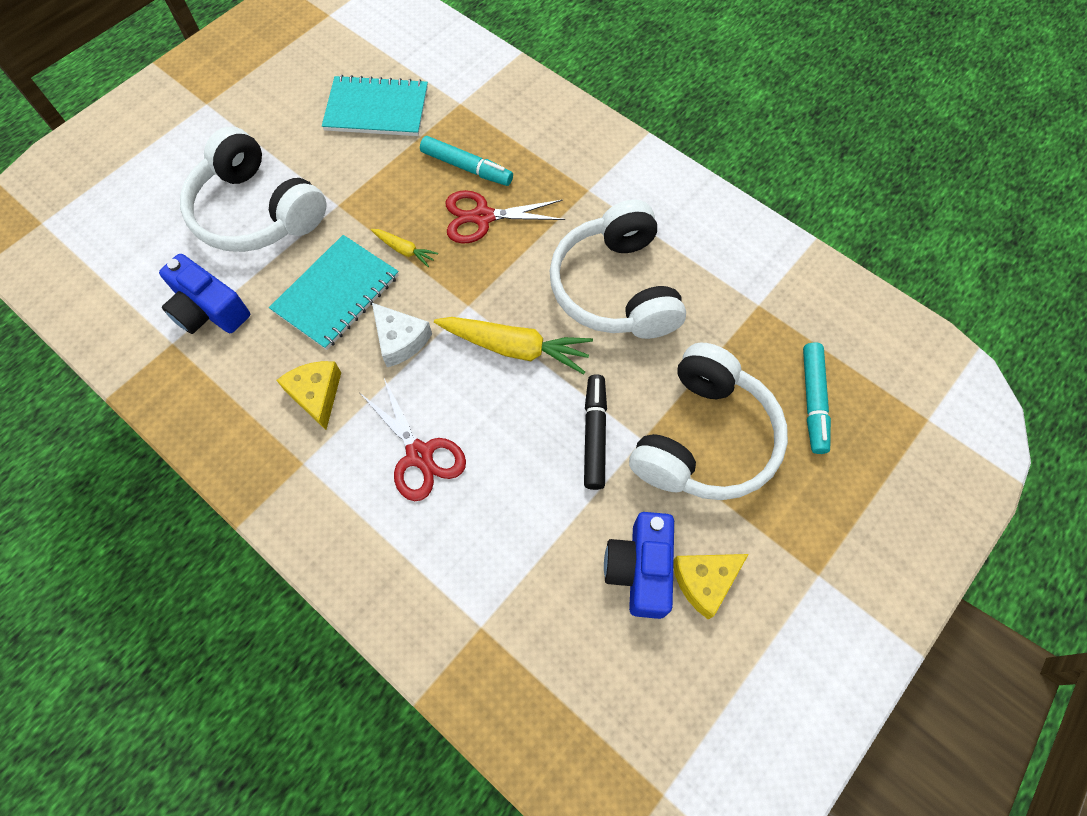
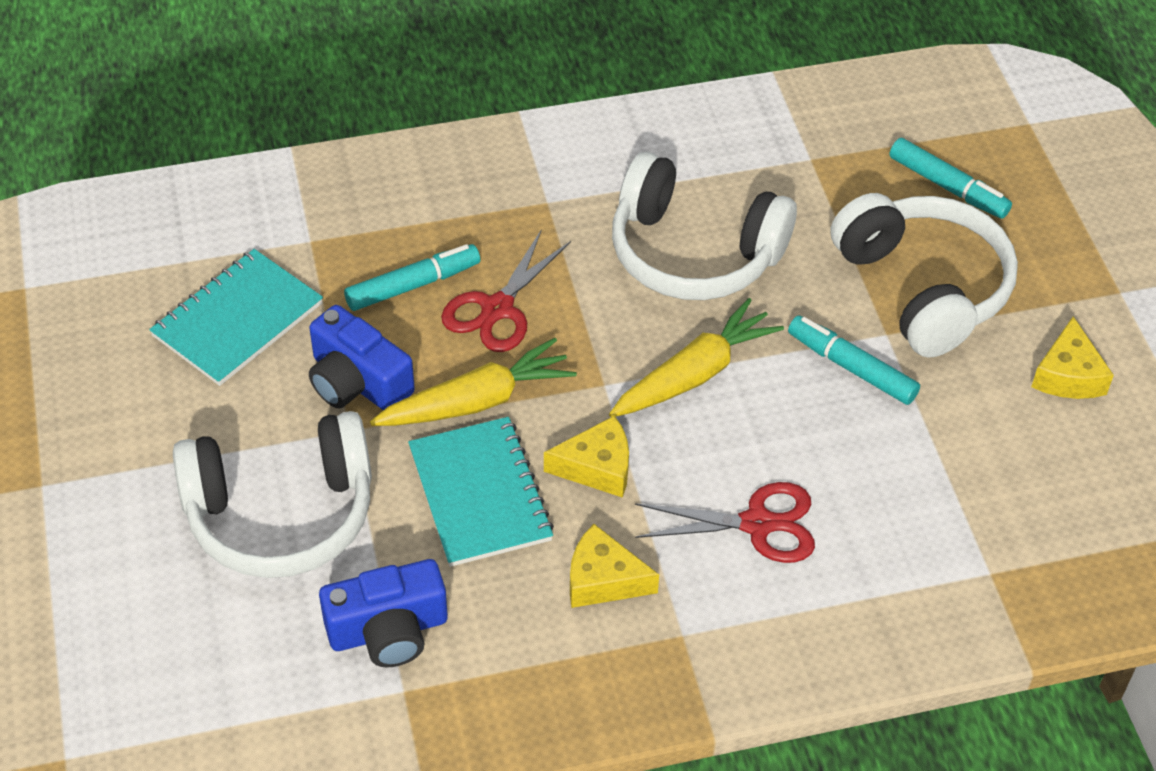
camera: 55 degrees left, 15 degrees down
(400, 340) = (597, 467): white cheese -> yellow cheese
(404, 250) = (477, 401): yellow carrot -> yellow carrot, size x2.00
(594, 435) = (851, 367): black marker -> turquoise marker
(640, 569) = (1021, 415): blue camera -> blue camera (357, 381)

